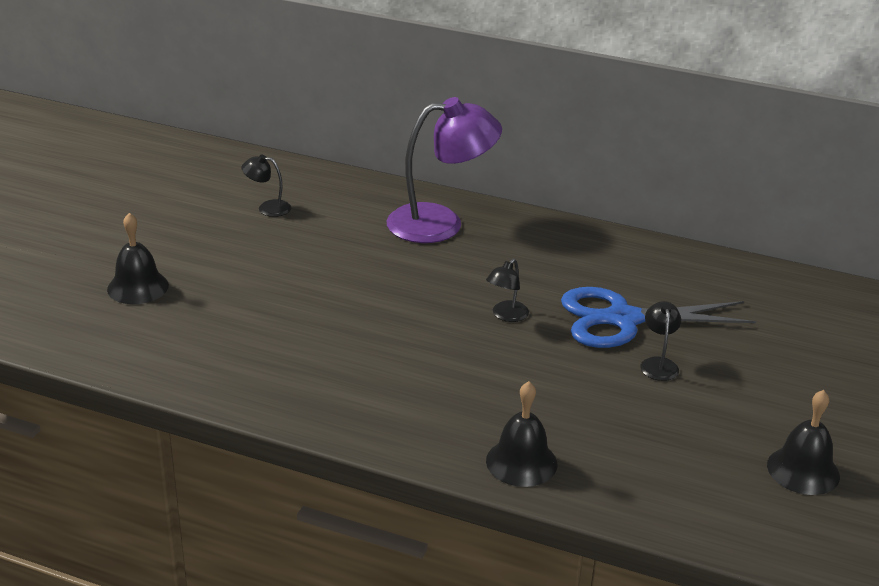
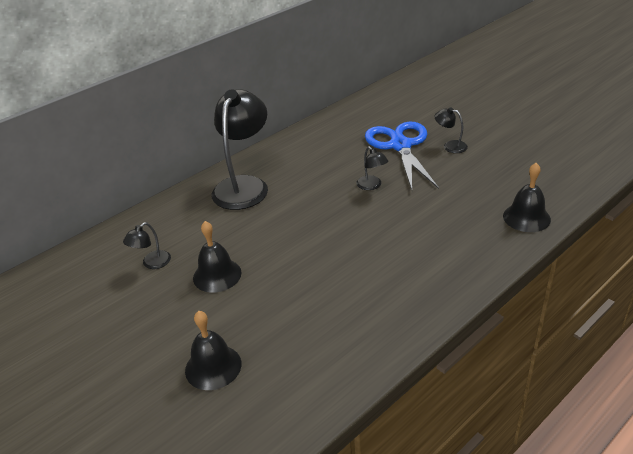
camera: 60 degrees left, 5 degrees up
(440, 223) = (244, 185): purple lamp -> black lamp
(623, 319) = (400, 146): blue scissors -> blue scissors turned 150 degrees clockwise
(803, 470) = (560, 130): black bell -> black bell (217, 275)

